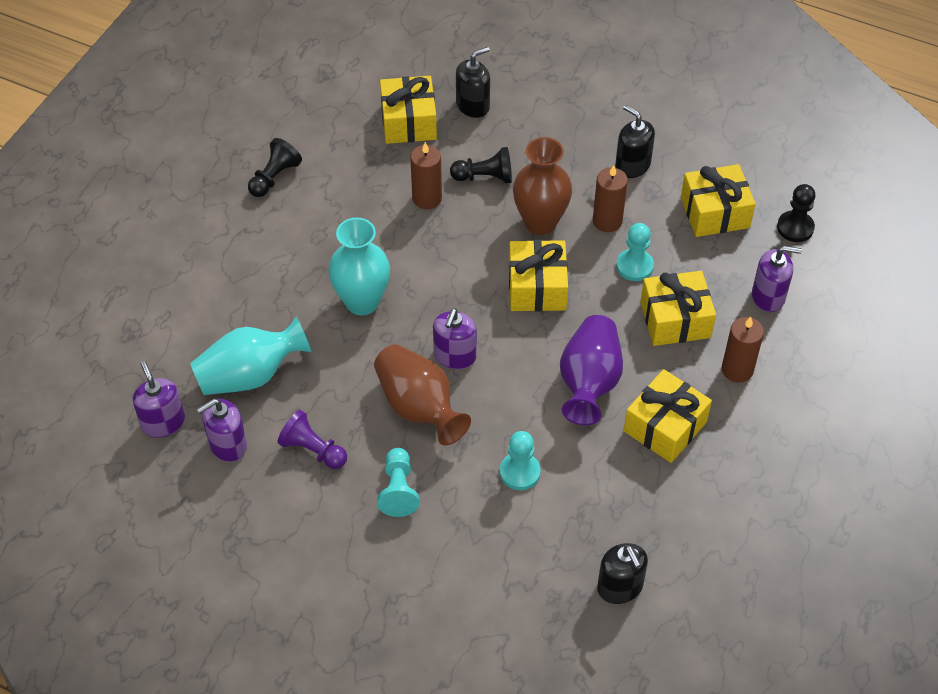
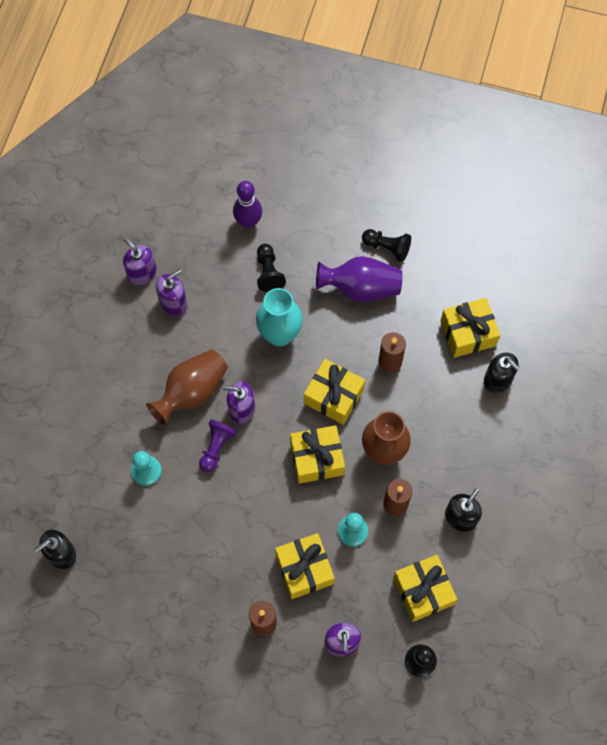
camera: 80 degrees right, 15 degrees up
(163, 422) = (154, 228): purple soap dispenser -> purple soap dispenser (173, 302)
(190, 313) = (248, 222): none -> purple bowling pin
(250, 375) = (201, 273): turquoise vase -> none
(313, 450) = (145, 328): purple pawn -> purple pawn (216, 447)
(398, 490) = (120, 391): turquoise pawn -> none
(485, 177) = (421, 401): black pawn -> black pawn (268, 272)
(589, 382) = (233, 510): purple vase -> purple vase (361, 288)
(665, 426) = (201, 571): yellow gift -> yellow gift (333, 396)

